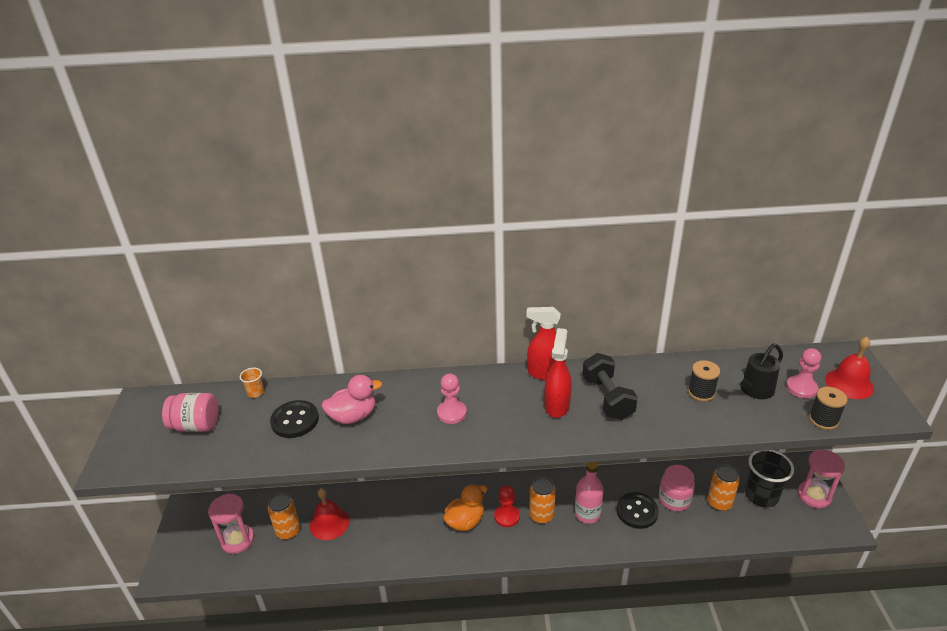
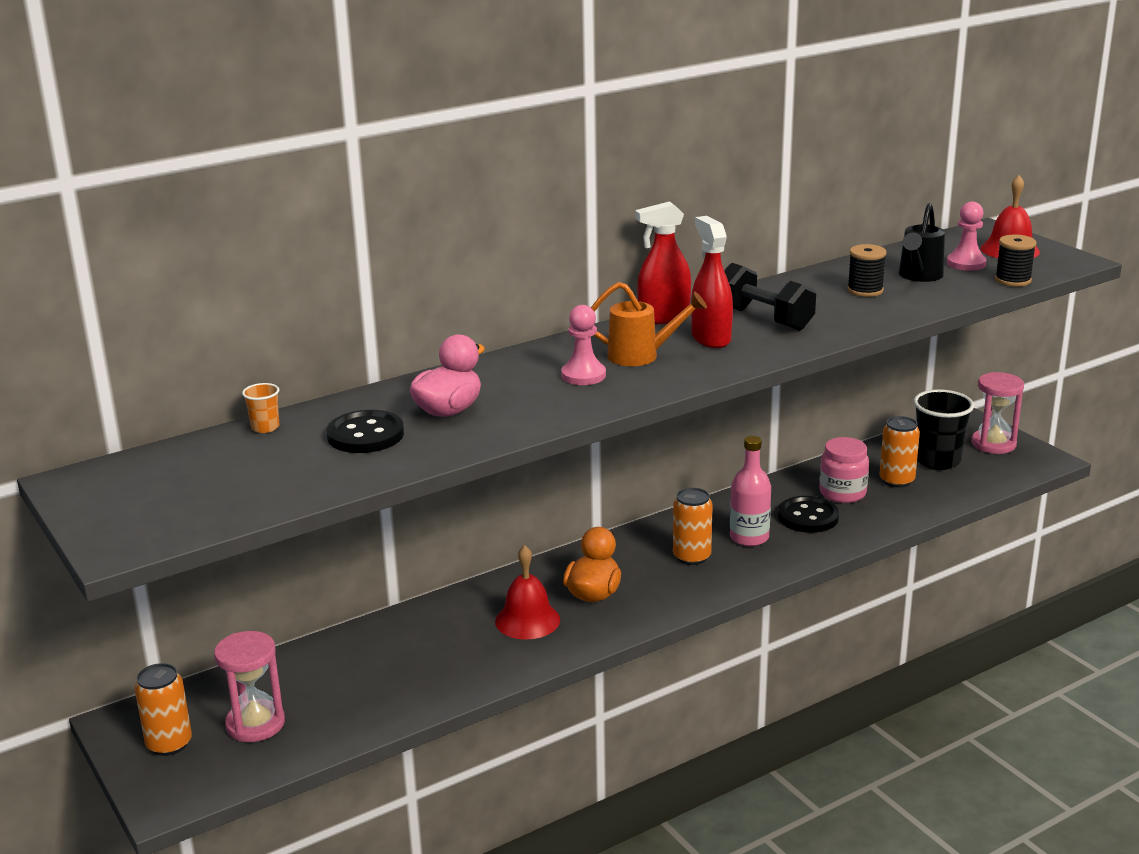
camera: 30 degrees left, 10 degrees down
(196, 425) = (210, 478): pink jar -> none
(288, 531) = (331, 688): orange can -> orange can (169, 744)
(329, 523) = (390, 659): red bell -> red bell (527, 620)
(500, 407) = (641, 356): none -> orange watering can
(507, 516) = (646, 572): red pawn -> none

